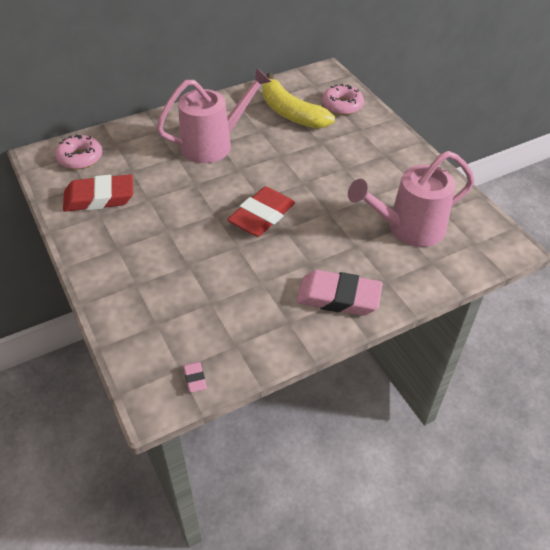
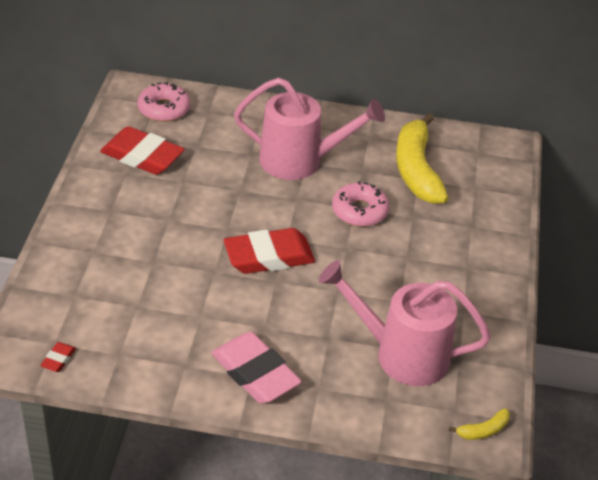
camera: 35 degrees right, 5 degrees down
(195, 378) = (58, 359): pink eraser -> red eraser
(342, 105) = (483, 191): pink donut -> pink donut (359, 211)
(501, 245) = (483, 430): none -> yellow banana

